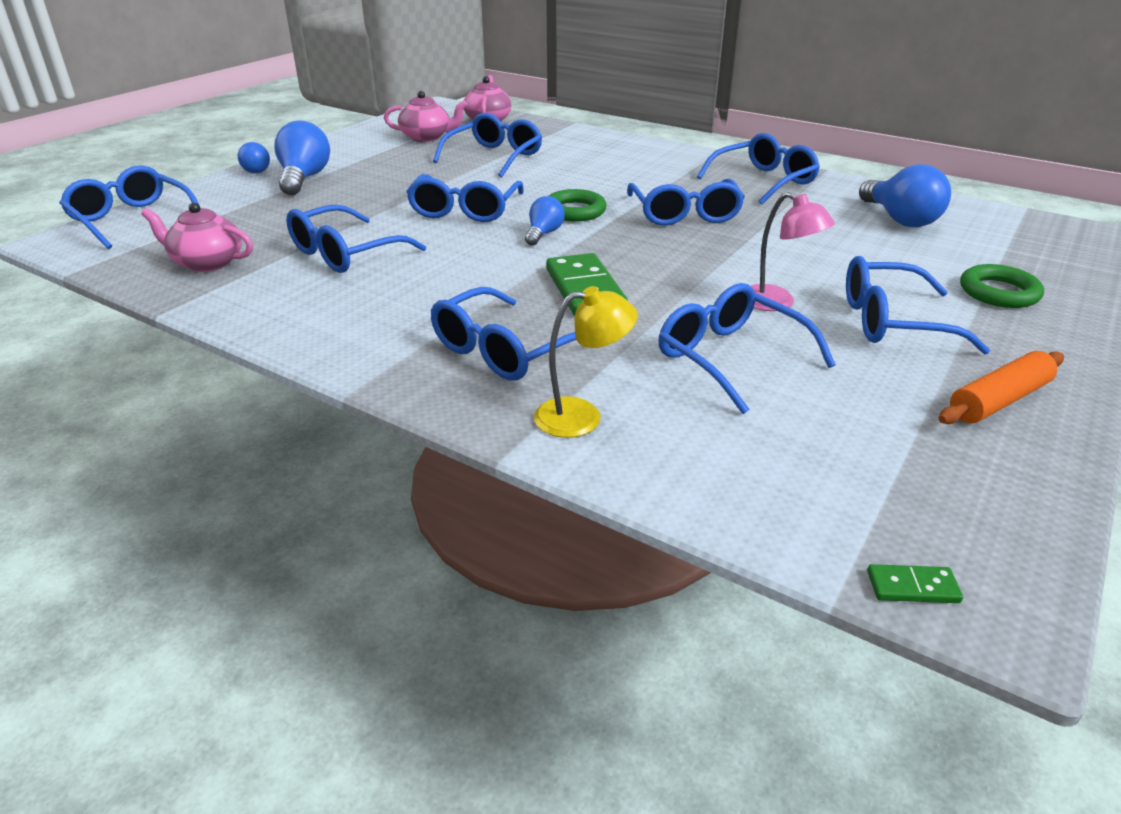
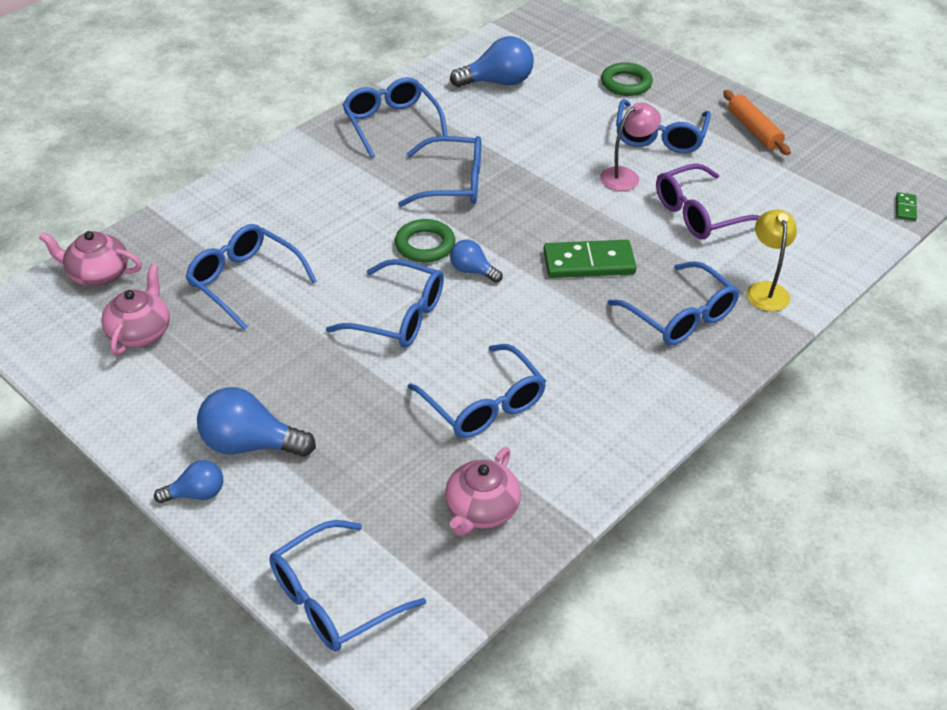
camera: 80 degrees left, 10 degrees up
(730, 357) = (699, 214): blue glasses -> purple glasses

